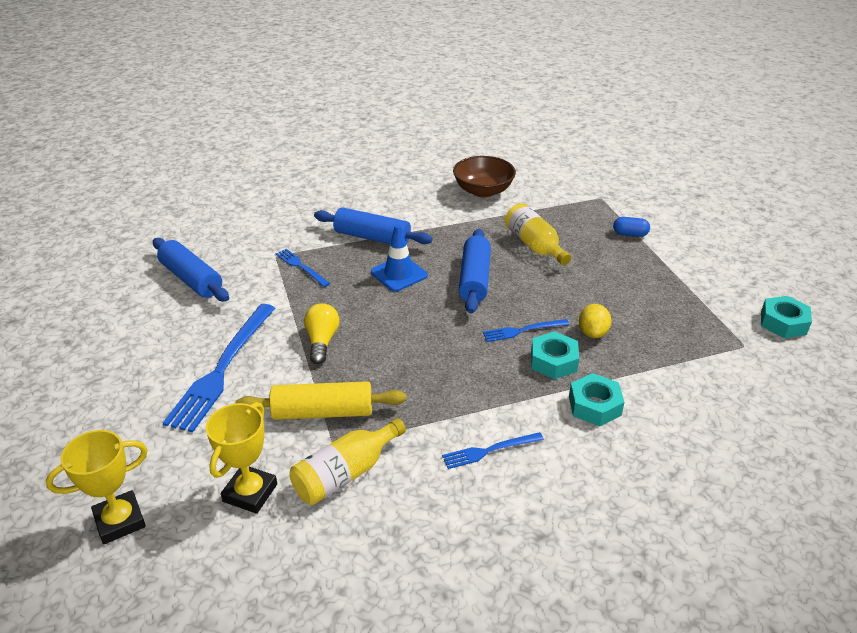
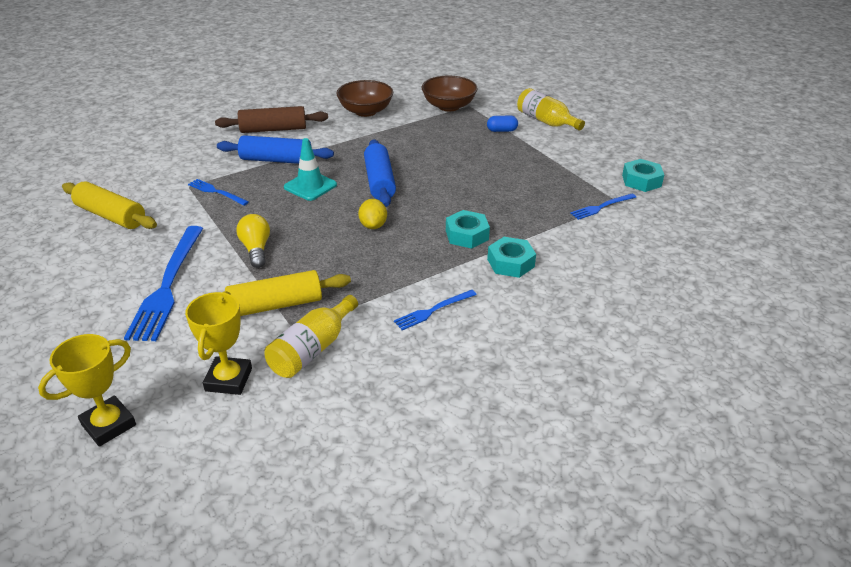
camera: 15 degrees left, 0 degrees up
(191, 279) = (111, 216): blue rolling pin -> yellow rolling pin
(379, 201) = (273, 129): none -> brown rolling pin
(399, 274) = (310, 186): blue traffic cone -> turquoise traffic cone
(523, 330) = (433, 215): blue fork -> blue fork (601, 207)
(534, 245) = (424, 149): yellow bottle -> yellow bottle (546, 121)
(577, 196) = (448, 106): none -> brown bowl
(592, 333) = (493, 209): yellow lemon -> yellow lemon (373, 225)

